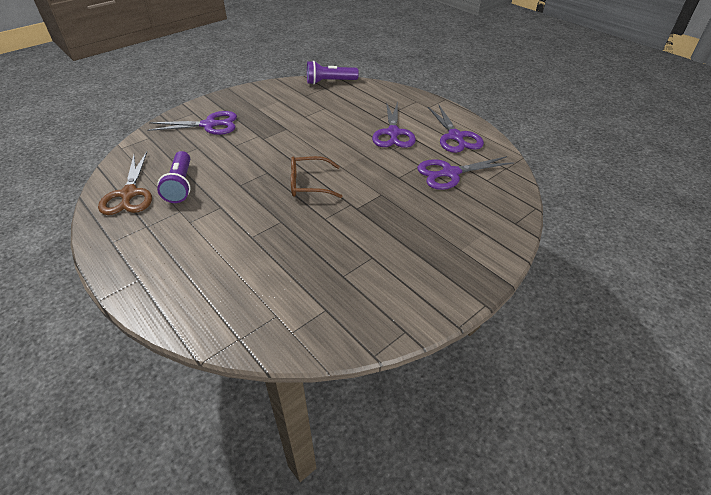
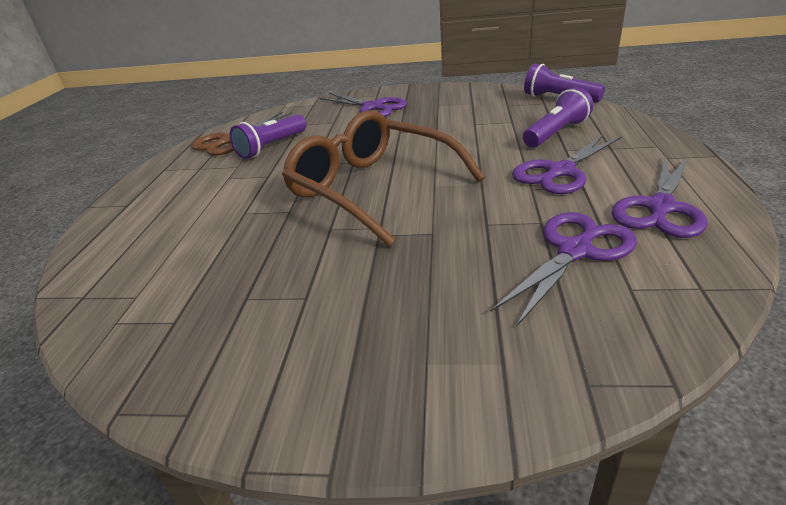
camera: 50 degrees right, 10 degrees down
(308, 184) = (371, 188): brown glasses -> brown glasses, size x1.92
(360, 108) = (556, 133): none -> purple flashlight
(450, 173) = (575, 251): purple scissors -> purple scissors turned 105 degrees clockwise

